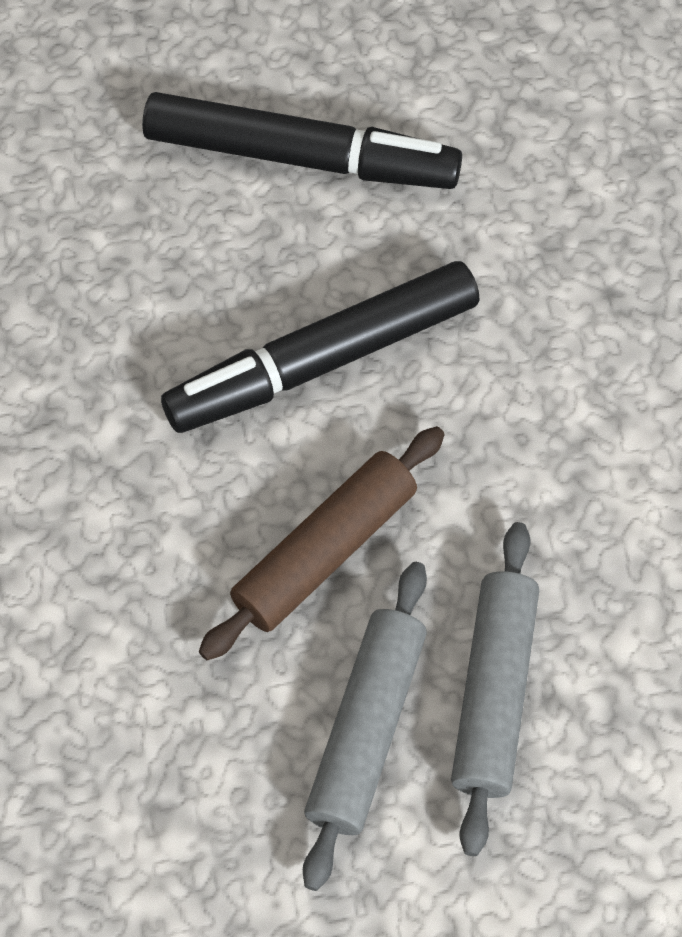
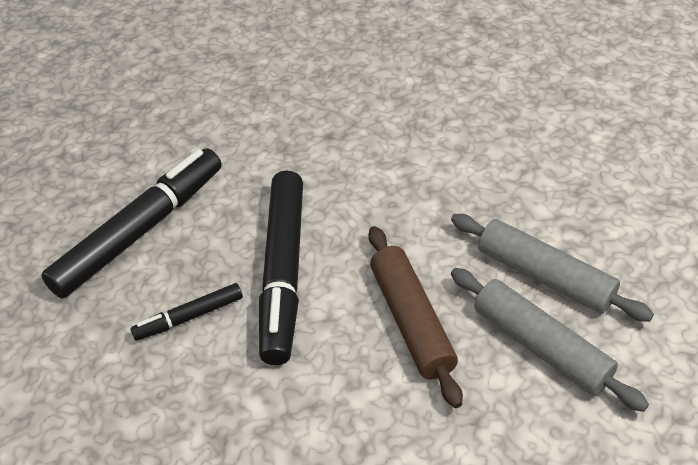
camera: 60 degrees left, 15 degrees down
(196, 289) = (189, 317): none -> black marker

